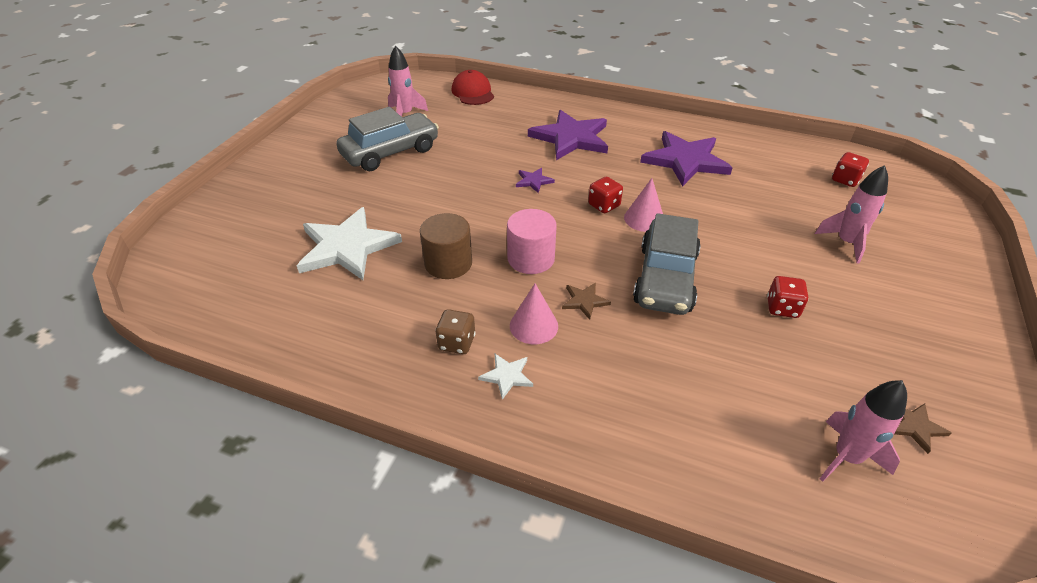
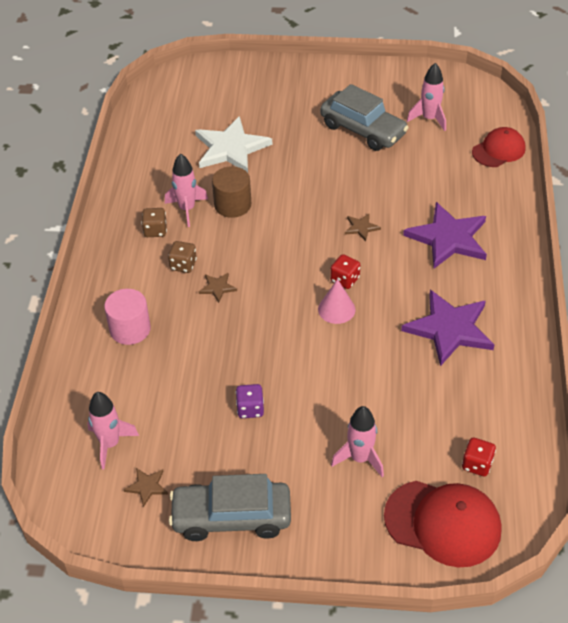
camera: 75 degrees right, 5 degrees up
(433, 304) = (187, 209): none -> pink rocket
(507, 376) = (133, 262): white star -> none
(531, 258) = (255, 248): pink cylinder -> pink cylinder (130, 329)
(533, 181) = (361, 227): purple star -> brown star
(533, 325) = (183, 265): pink cone -> brown dice
(665, 278) = (260, 332): grey car -> grey car (231, 517)
(782, 308) = (250, 409): red dice -> purple dice
(915, 211) = (443, 523): none -> red cap

